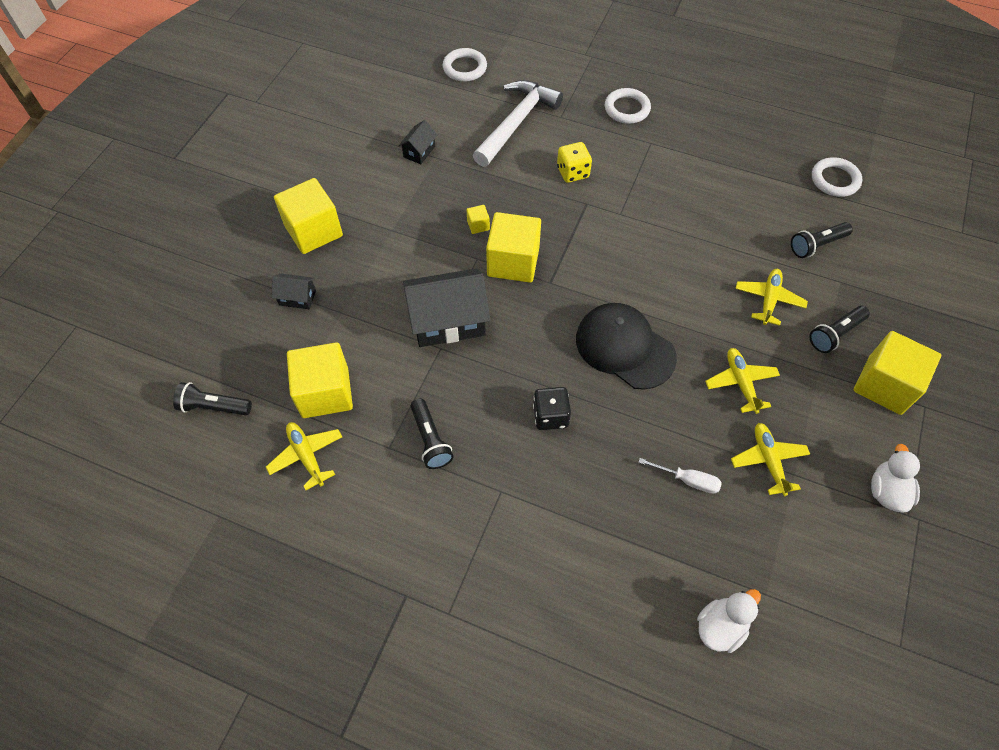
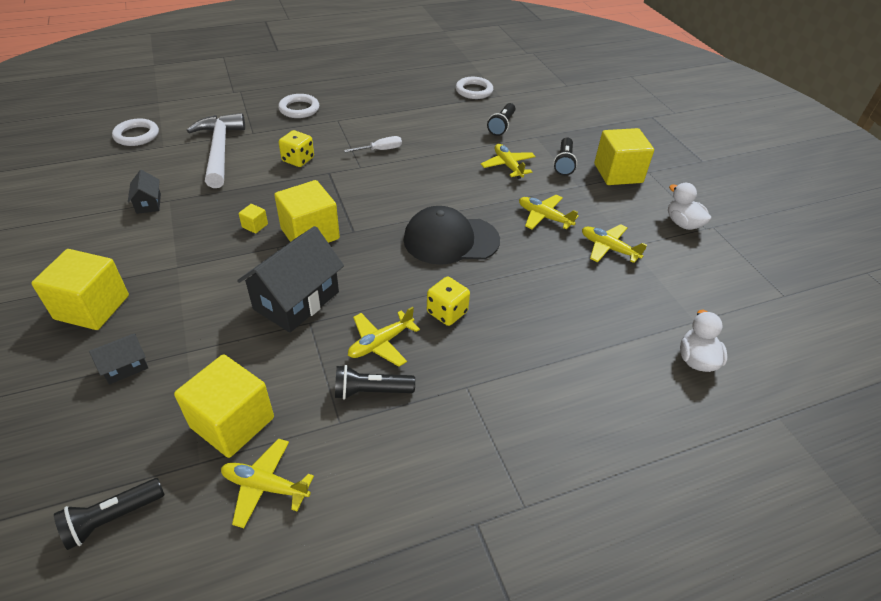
camera: 45 degrees left, 15 degrees down
(430, 440) = (371, 391): black flashlight -> black flashlight turned 150 degrees clockwise
(474, 405) = (381, 343): none -> yellow plane
(550, 416) = (447, 312): black dice -> yellow dice
(688, 480) = (578, 290): white screwdriver -> white screwdriver (380, 150)

